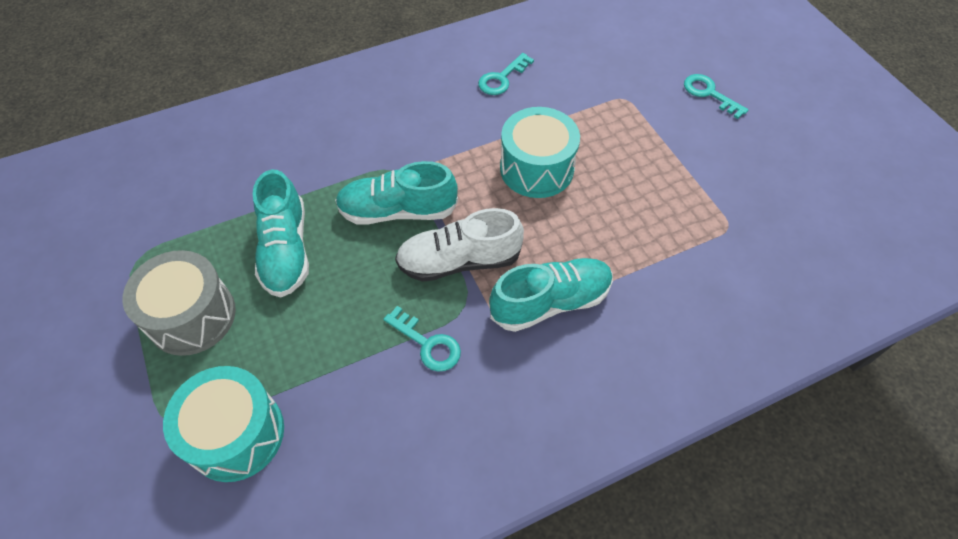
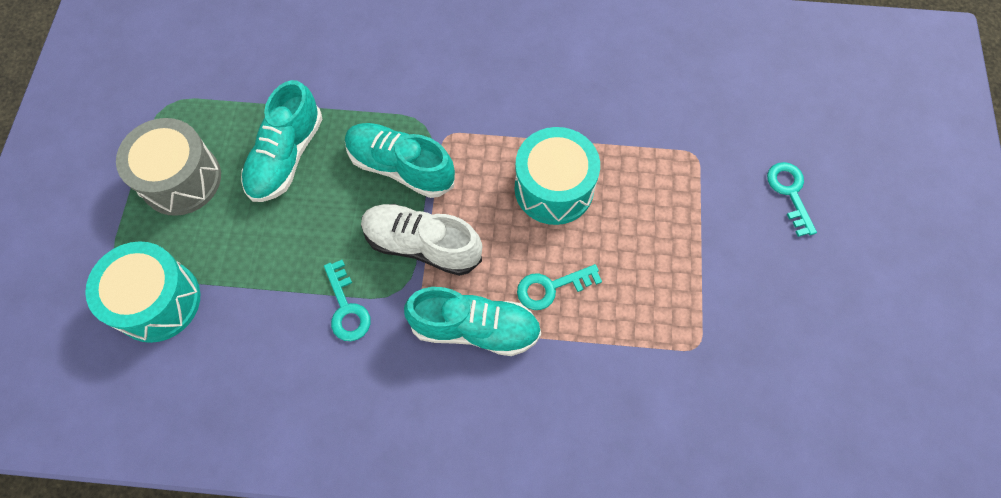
camera: 30 degrees right, 10 degrees up
(502, 78) = (587, 73): turquoise key -> turquoise key (551, 287)

